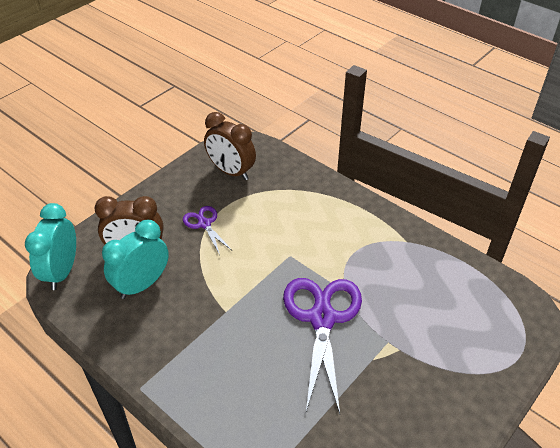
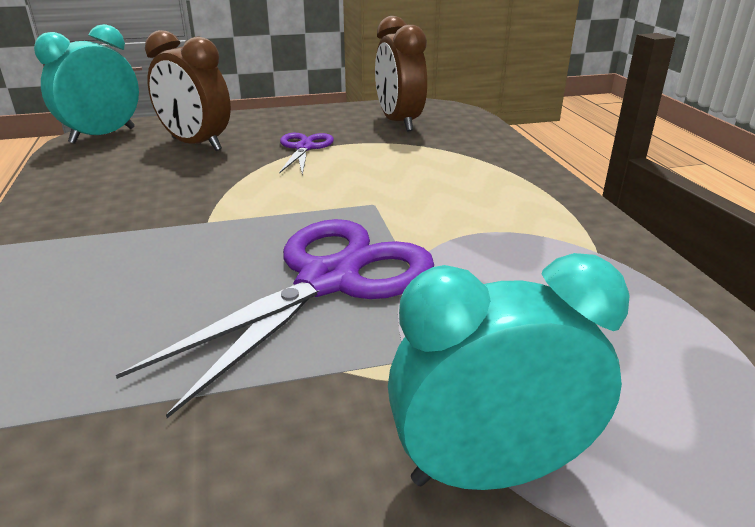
camera: 35 degrees right, 15 degrees down
(142, 284) = (156, 168): turquoise clock -> turquoise clock (489, 471)

